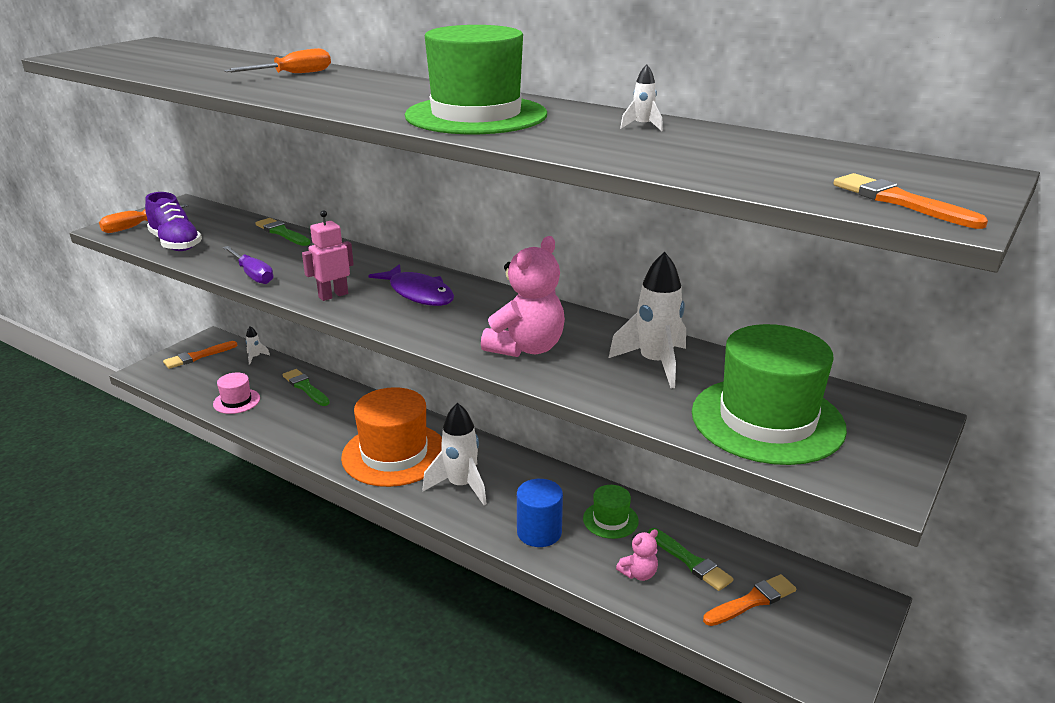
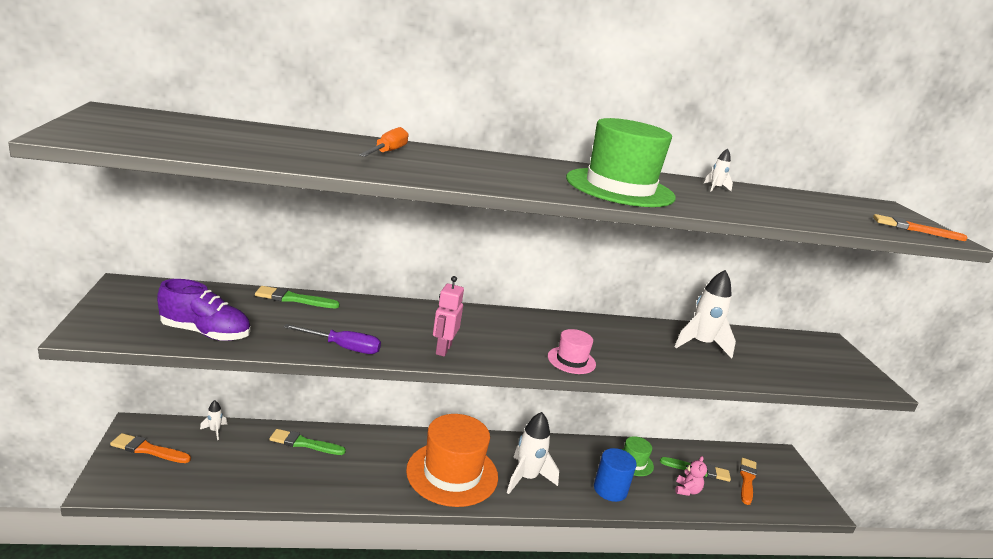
camera: 45 degrees left, 5 degrees down
(136, 226) = (120, 323): orange screwdriver -> none
(198, 356) = (148, 449): orange brush -> orange brush turned 90 degrees clockwise
(236, 401) = (255, 480): pink hat -> pink hat (571, 360)
(418, 293) = (498, 331): purple fish -> none
(526, 348) = (628, 355): pink teddy bear -> none
(767, 420) = (792, 363): green hat -> none

